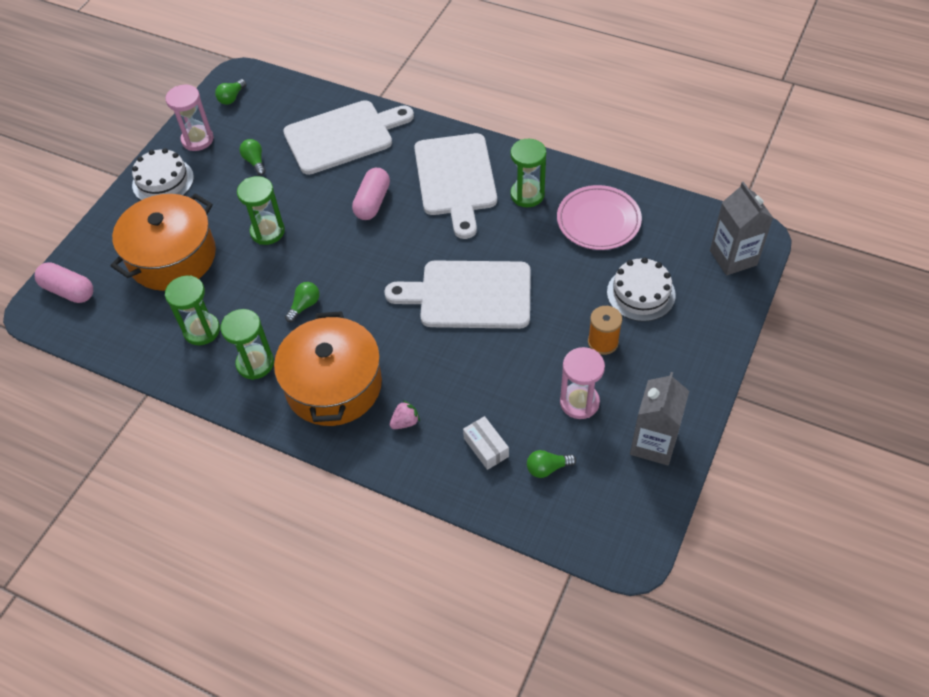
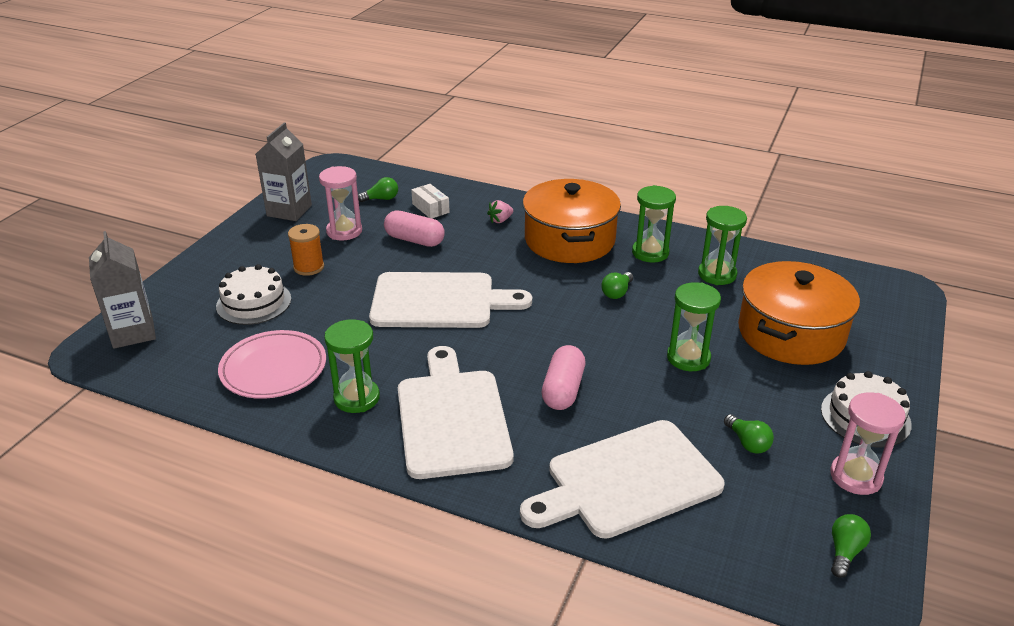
camera: 175 degrees right, 20 degrees down
(69, 291) = (887, 304): pink capsule -> pink capsule (414, 240)

